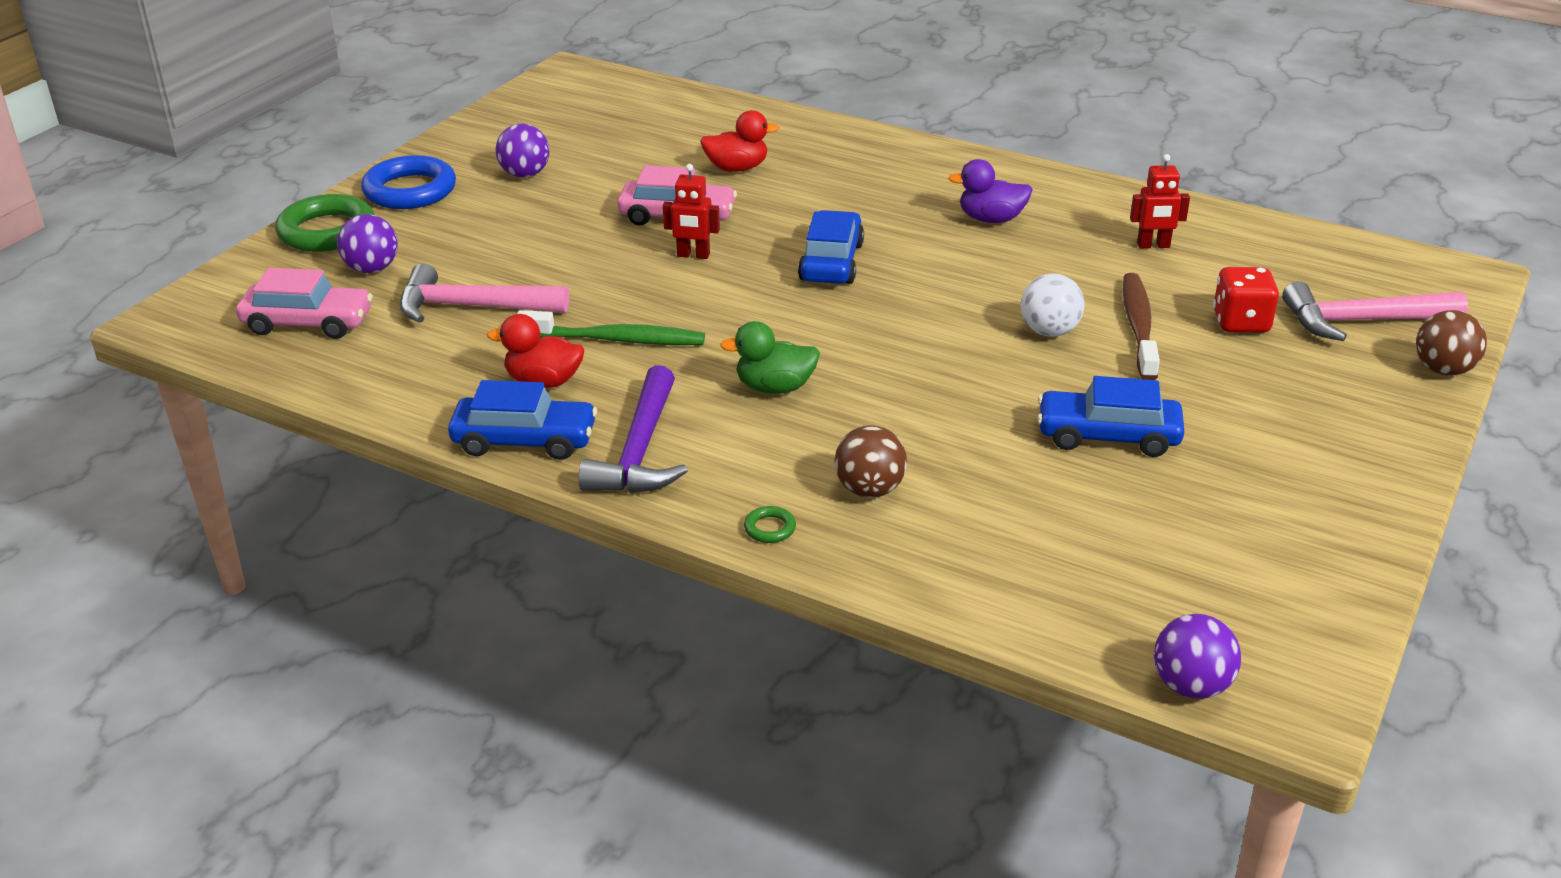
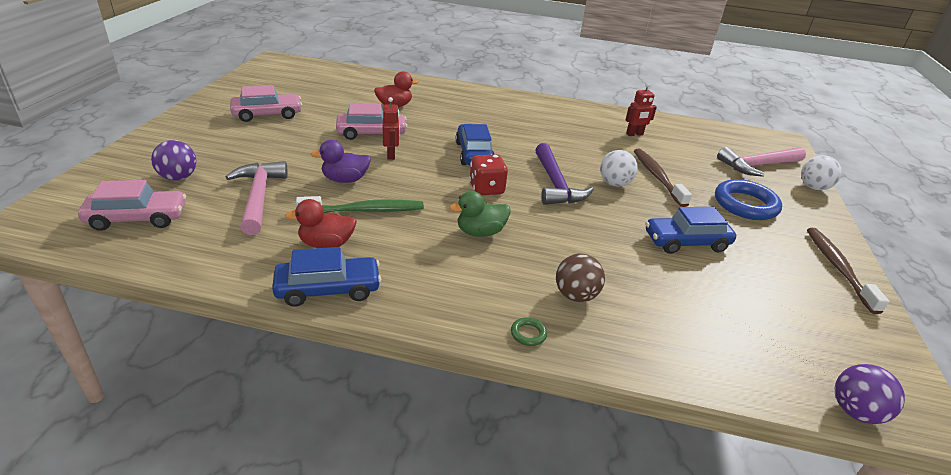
camera: 20 degrees left, 0 degrees up
(327, 231) = (139, 155): green ring -> none
(410, 190) = (193, 127): blue ring -> blue ring (745, 204)
(472, 307) = (258, 197): pink hammer -> pink hammer turned 90 degrees clockwise
(525, 174) = (267, 114): purple ball -> pink car
(640, 450) = (413, 286): purple hammer -> purple hammer (555, 184)
(693, 255) = (391, 155): red robot -> red robot turned 90 degrees counterclockwise
(991, 219) = (546, 125): purple duck -> purple duck (345, 180)
(1241, 323) = (704, 171): red dice -> red dice (486, 189)
(1356, 504) = (838, 268): none -> brown toothbrush
(1443, 370) = (813, 187): brown ball -> white ball

